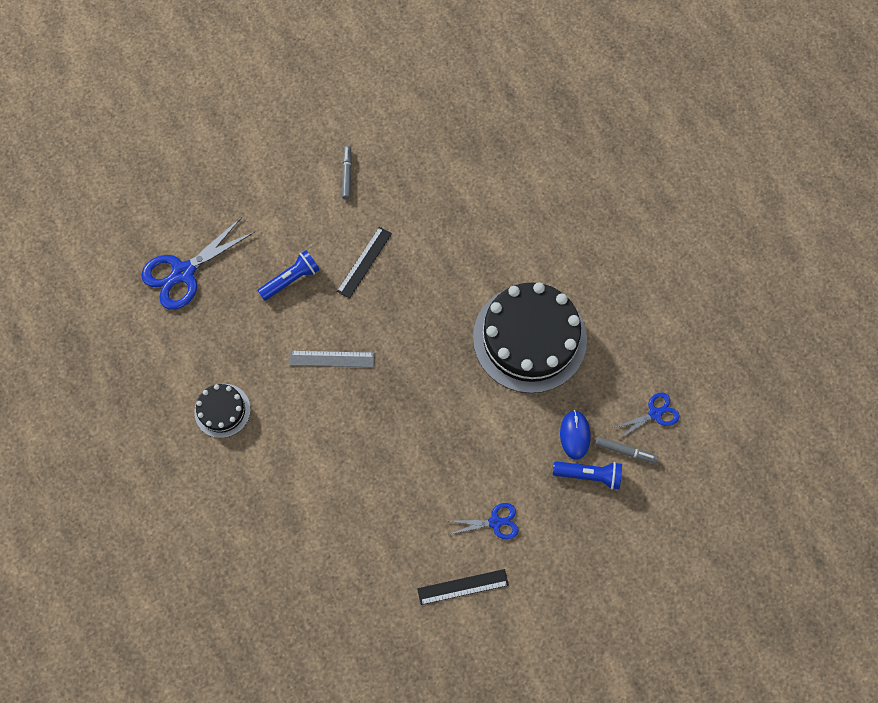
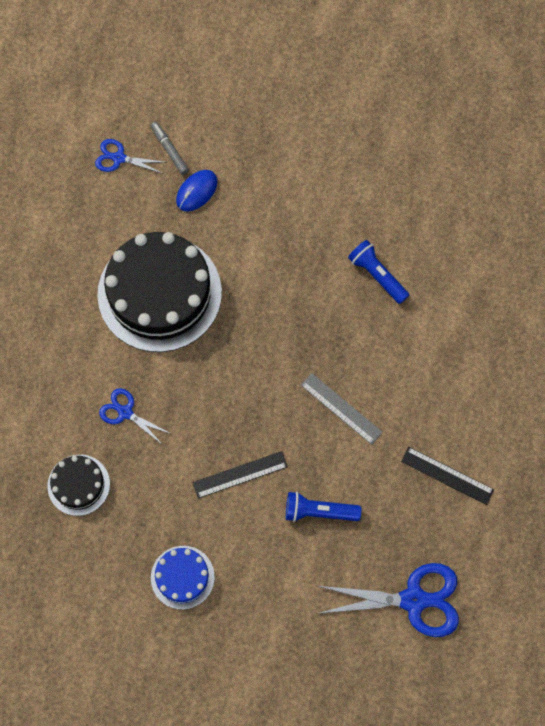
camera: 140 degrees left, 0 degrees up
(222, 410) = (471, 438): black cake -> black cake (78, 485)
(347, 174) = (182, 577): grey marker -> blue cake
(463, 587) = (383, 153): black ruler -> black ruler (447, 475)
(495, 522) = (318, 178): blue scissors -> blue scissors (125, 412)
(589, 475) = (214, 155): blue flashlight -> blue flashlight (377, 275)

